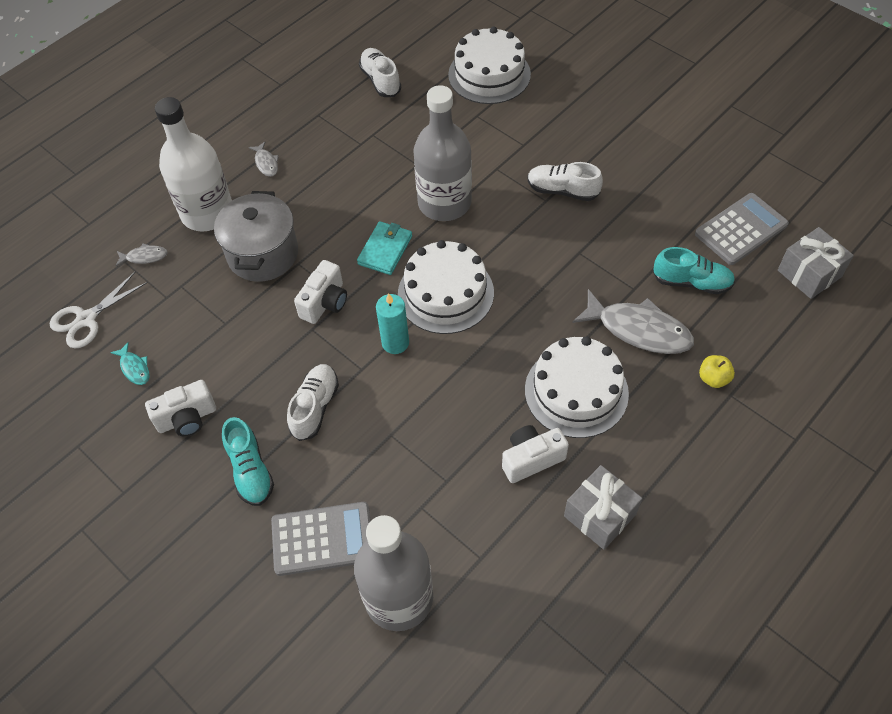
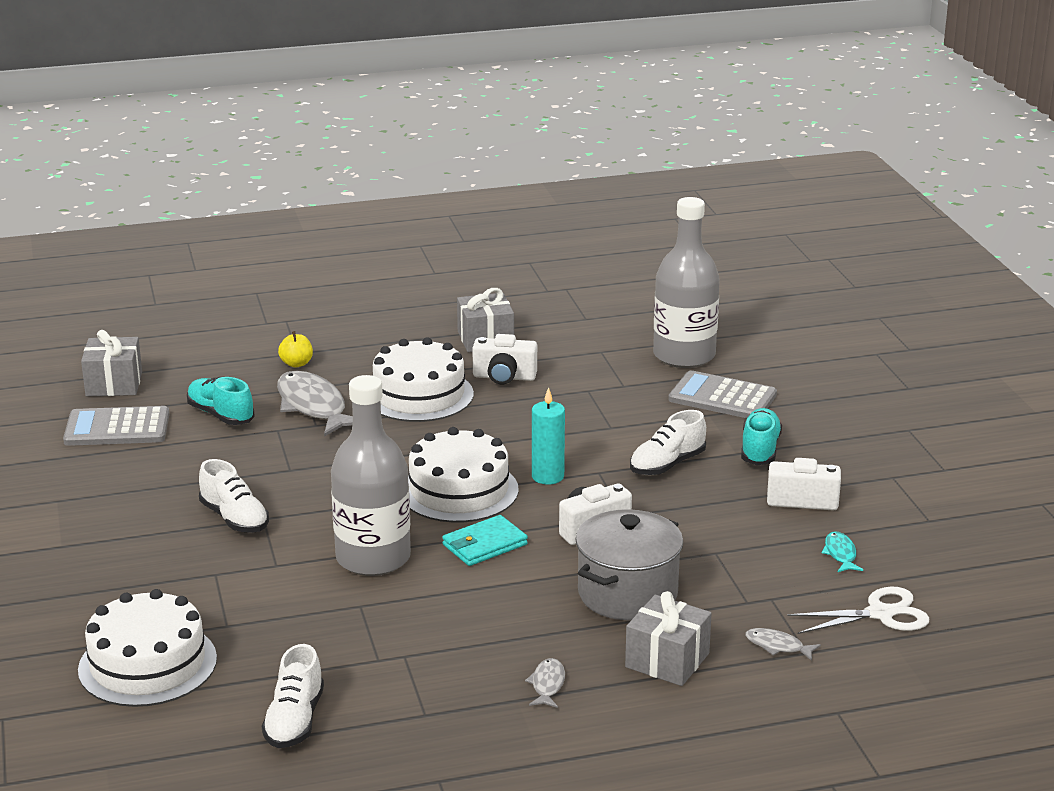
camera: 150 degrees left, 30 degrees down
(207, 213) = (667, 660): white bottle -> grey gift

